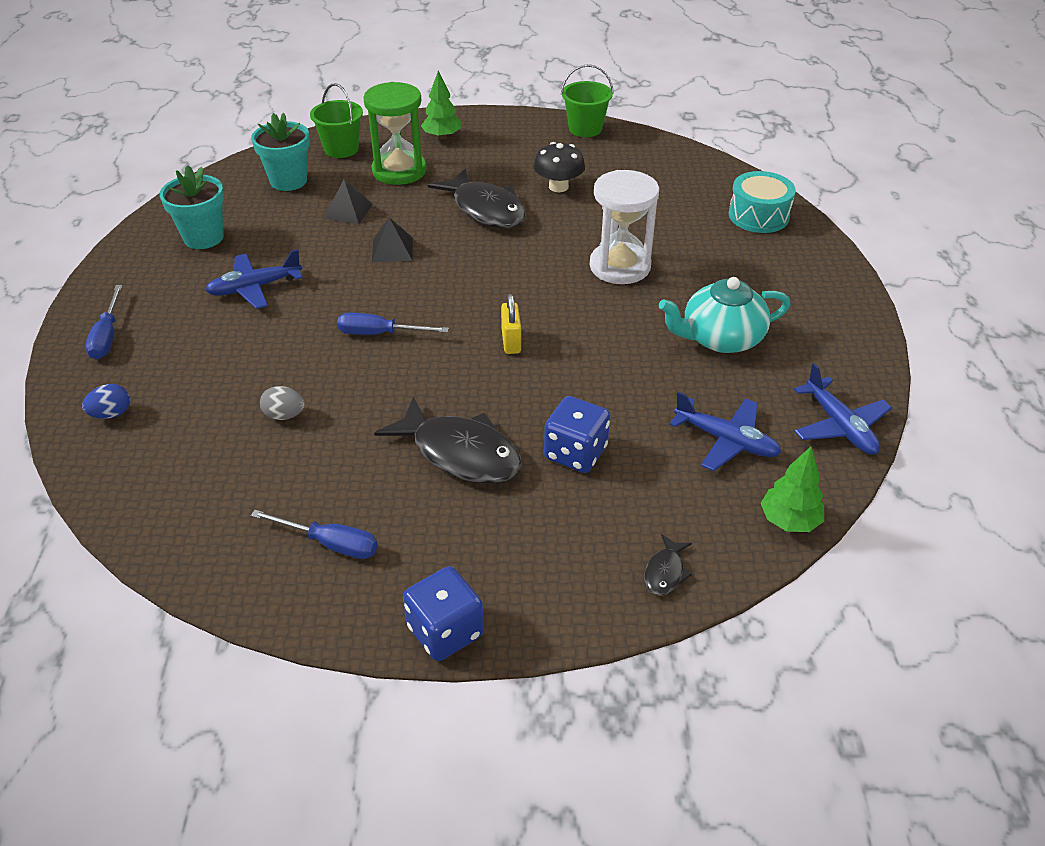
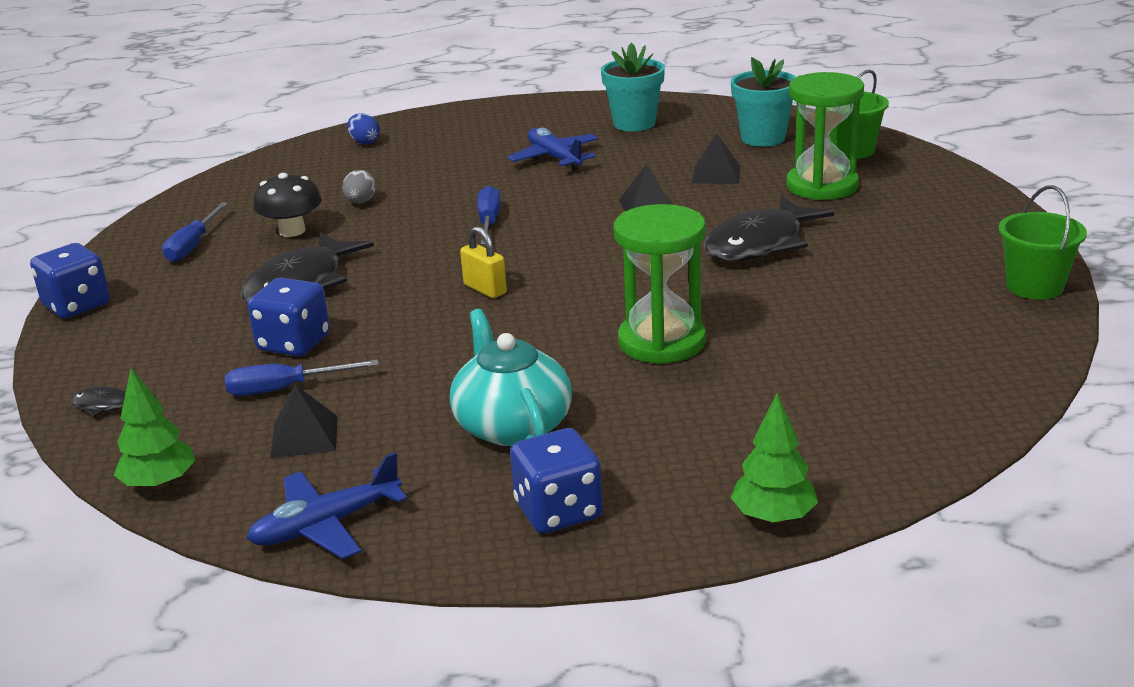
camera: 85 degrees right, 15 degrees down
(107, 336) = (468, 120): blue screwdriver -> blue screwdriver (285, 389)
(442, 137) = (927, 197): green tree -> green tree (773, 517)
(511, 341) = (485, 289): yellow padlock -> yellow padlock turned 60 degrees clockwise
(558, 187) = (846, 283): black mushroom -> black mushroom (292, 231)
(620, 266) = (662, 342): white hourglass -> green hourglass
(726, 441) = (304, 436): blue plane -> black pyramid
(758, 215) = (857, 450): turquoise drum -> none
(820, 325) = (558, 511): none -> blue dice

